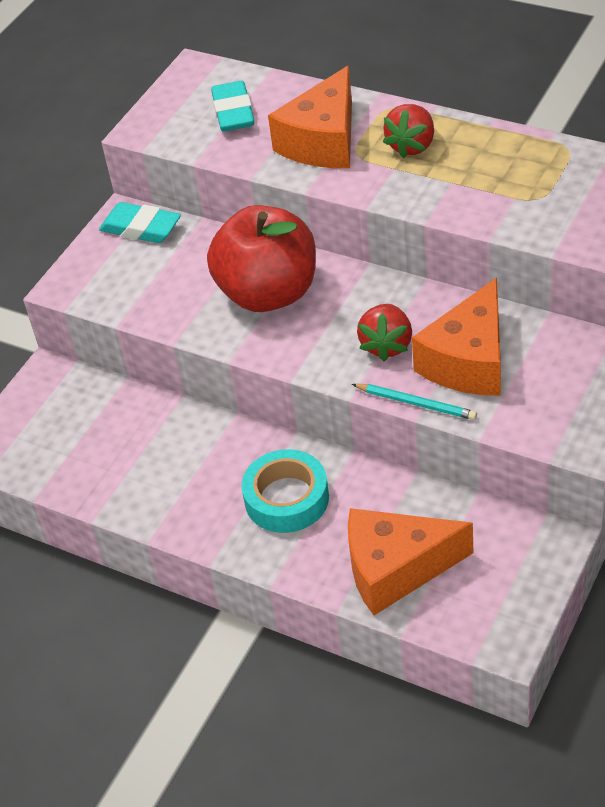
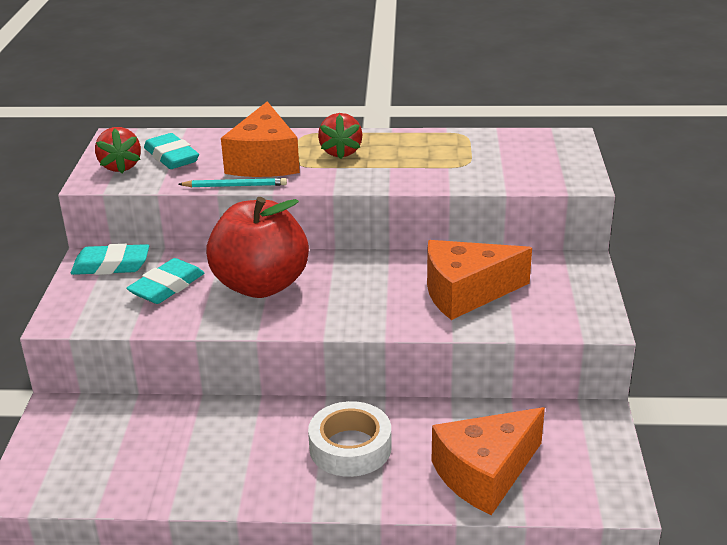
camera: 30 degrees left, 15 degrees down
(179, 271) = (167, 287): none -> turquoise eraser
(286, 498) = (350, 447): turquoise tape -> white tape
(386, 345) = (389, 297): red strawberry -> red strawberry (120, 166)
(416, 403) = (444, 329): turquoise pencil -> turquoise pencil (235, 186)
(469, 361) = (466, 293): orange cheese -> orange cheese turned 75 degrees clockwise

